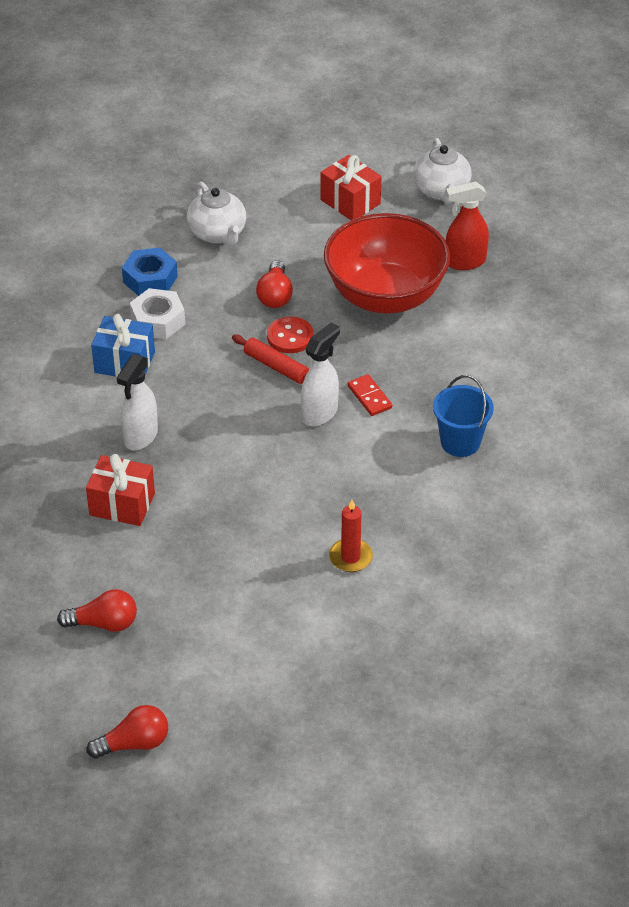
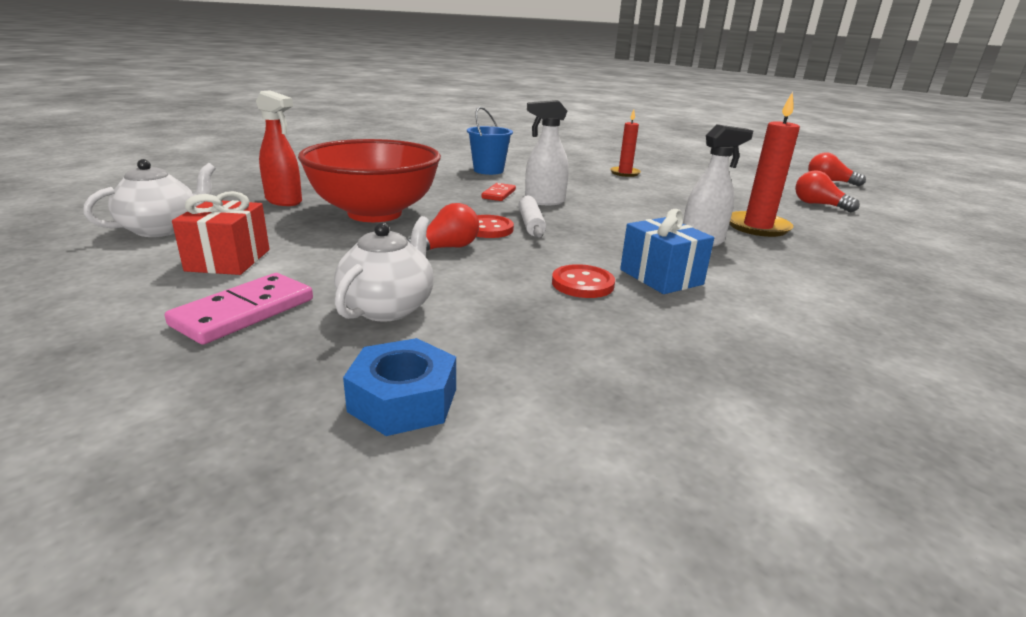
camera: 135 degrees left, 20 degrees down
(122, 504) = (757, 227): red gift -> red candle
(150, 279) = (535, 313): blue nut -> blue nut (403, 400)
(158, 321) = (582, 284): white nut -> red button
(266, 188) = (244, 312): none -> pink domino
(276, 367) = (531, 224): red rolling pin -> white rolling pin

